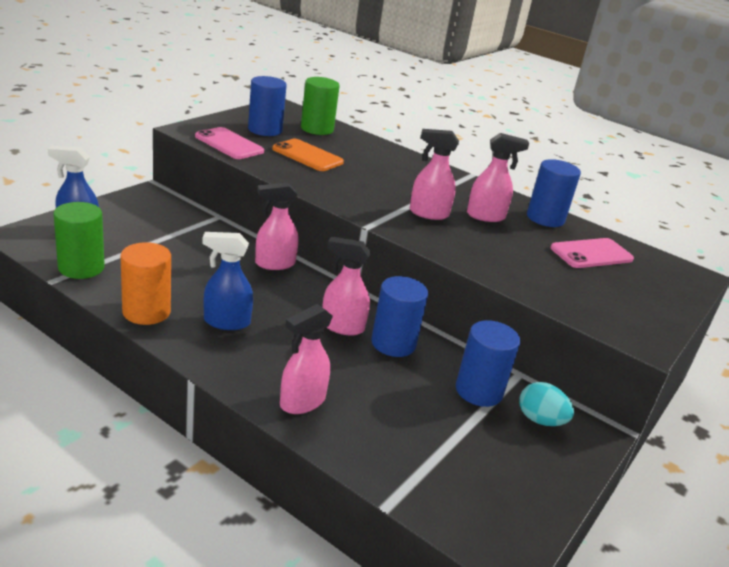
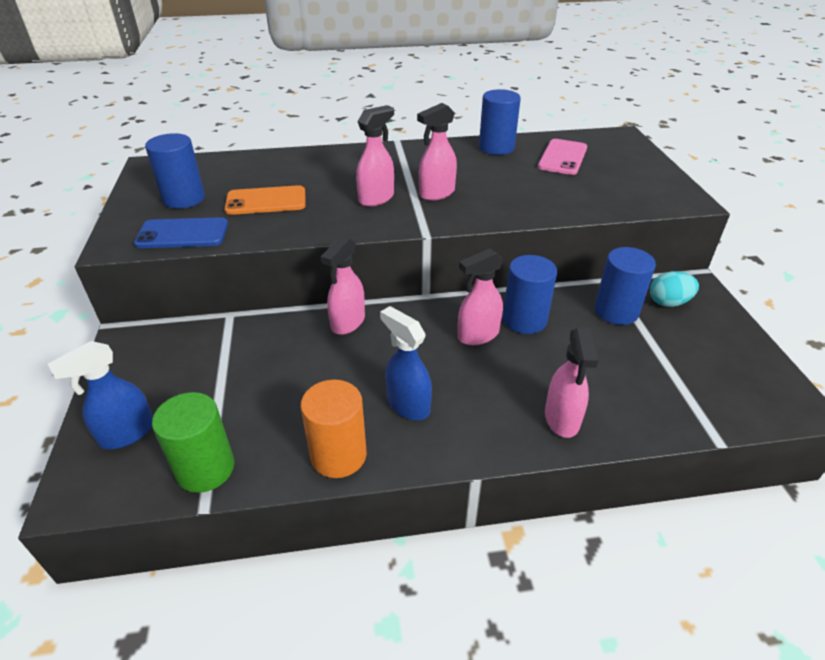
camera: 40 degrees left, 10 degrees up
(226, 322) = (408, 405): blue spray bottle -> blue spray bottle turned 90 degrees clockwise
(229, 144) = (182, 234): pink phone -> blue phone
(317, 129) = (223, 170): green cylinder -> none
(486, 216) = (468, 170): pink spray bottle -> pink spray bottle (376, 198)

